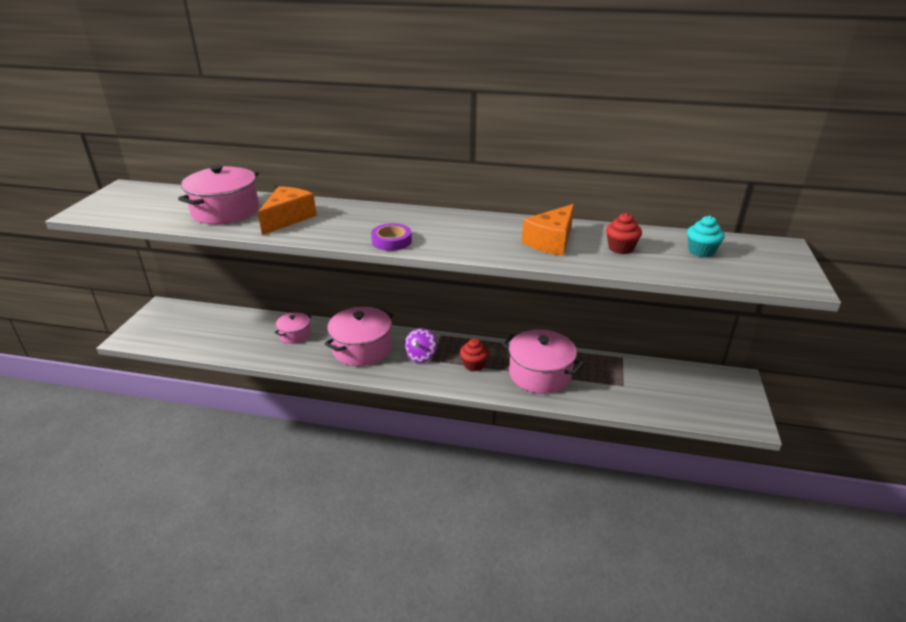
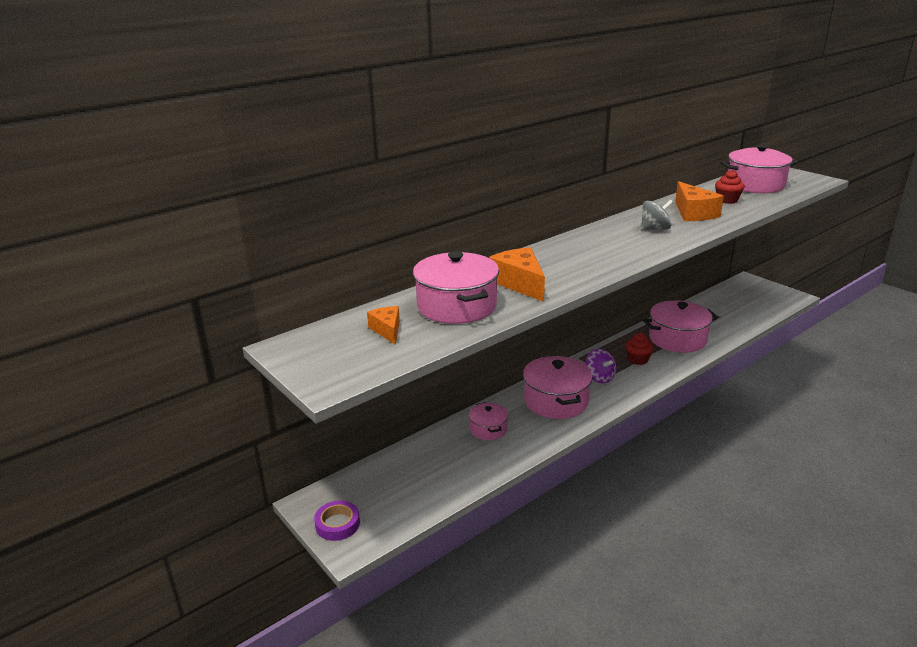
camera: 50 degrees left, 5 degrees down
(168, 204) = (387, 330): none -> orange cheese
(391, 241) = (627, 257): purple tape -> purple tape (337, 524)
(480, 235) = (655, 229): none -> grey spinning top
(701, 251) = (755, 185): turquoise cupcake -> pink pot

